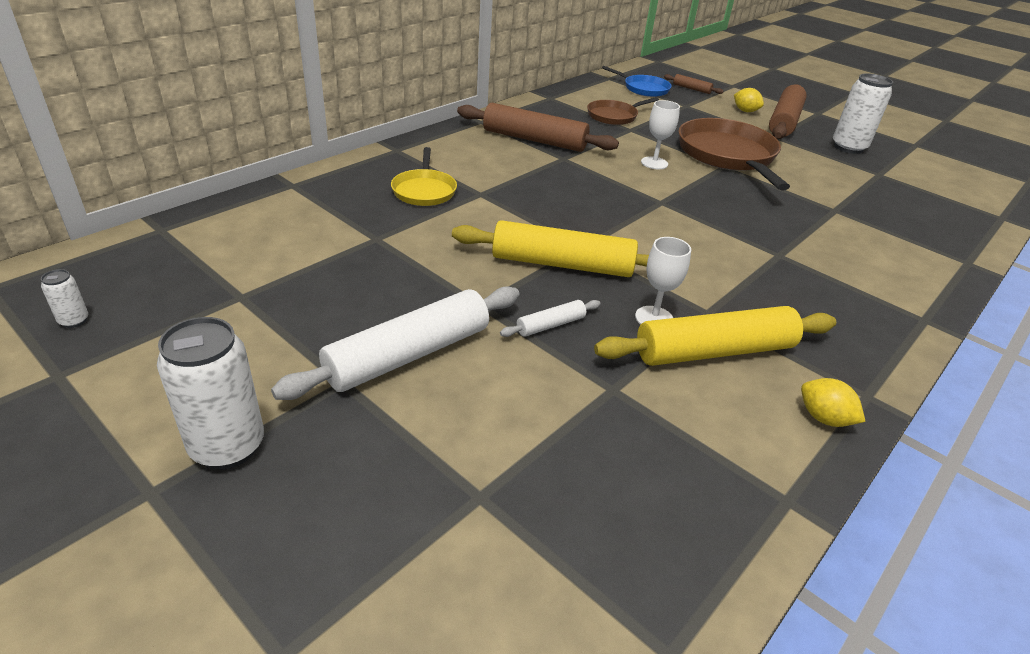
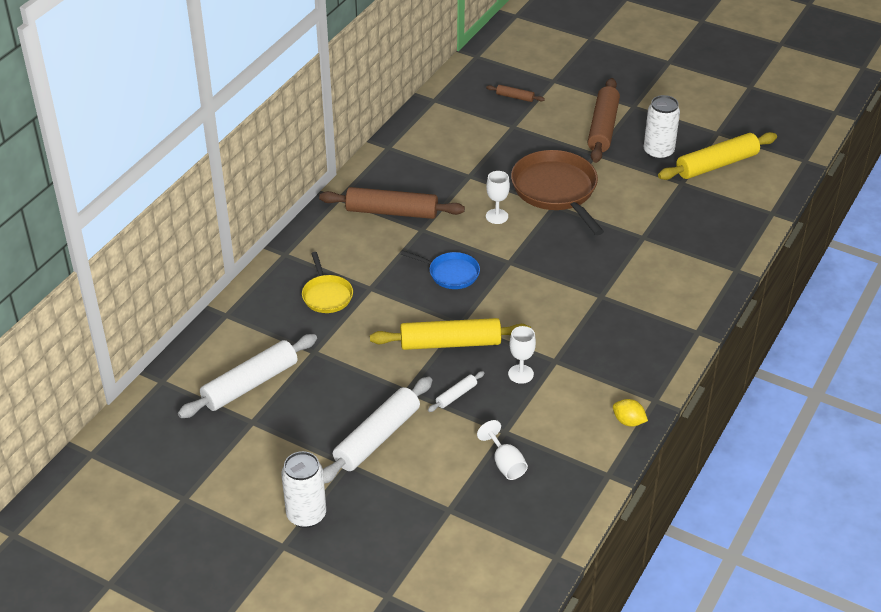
camera: 10 degrees left, 5 degrees up
(74, 321) = (163, 463): white can -> none
(270, 255) = (250, 384): none -> white rolling pin
(603, 439) = (505, 464): none -> white goblet
(614, 116) = (451, 160): brown pan -> none
(644, 89) = (470, 109): blue pan -> blue pan (451, 273)
(714, 351) = (562, 390): yellow rolling pin -> yellow rolling pin (717, 165)
(745, 111) = (567, 121): yellow lemon -> none

